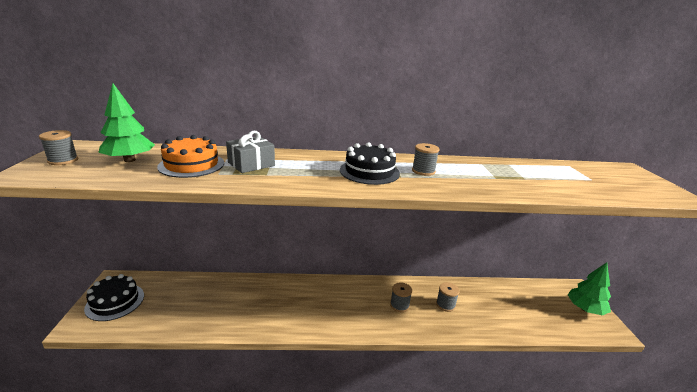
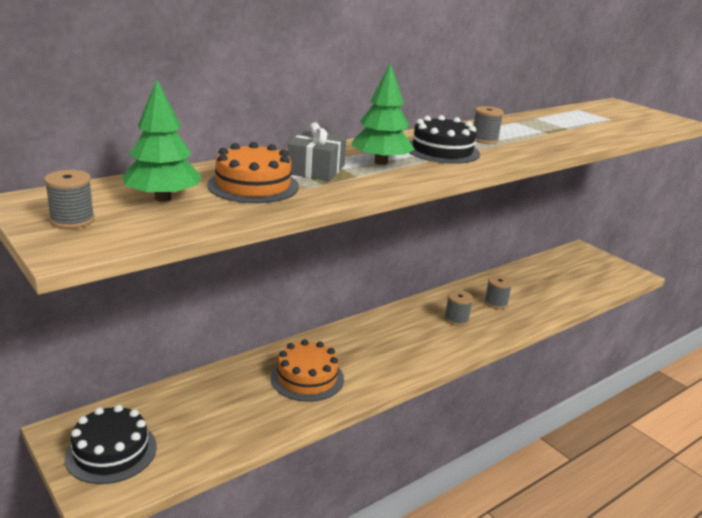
camera: 35 degrees left, 0 degrees up
(255, 304) = (307, 378): none -> orange cake
(585, 309) = (604, 264): green tree -> green tree (380, 162)

